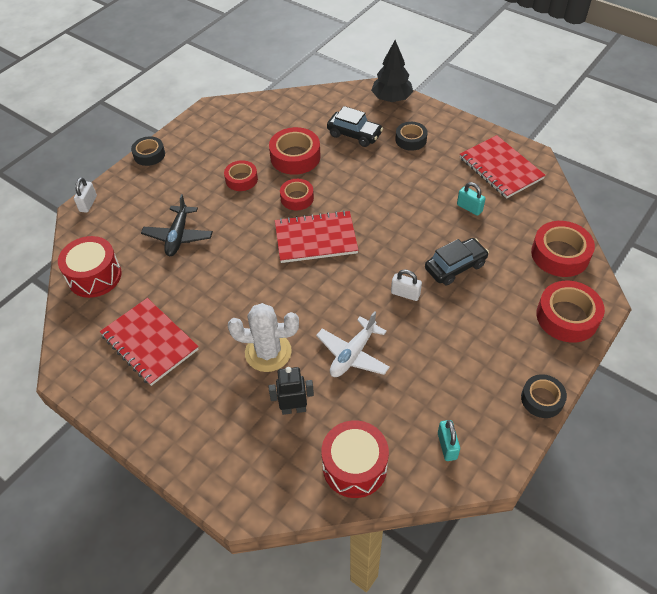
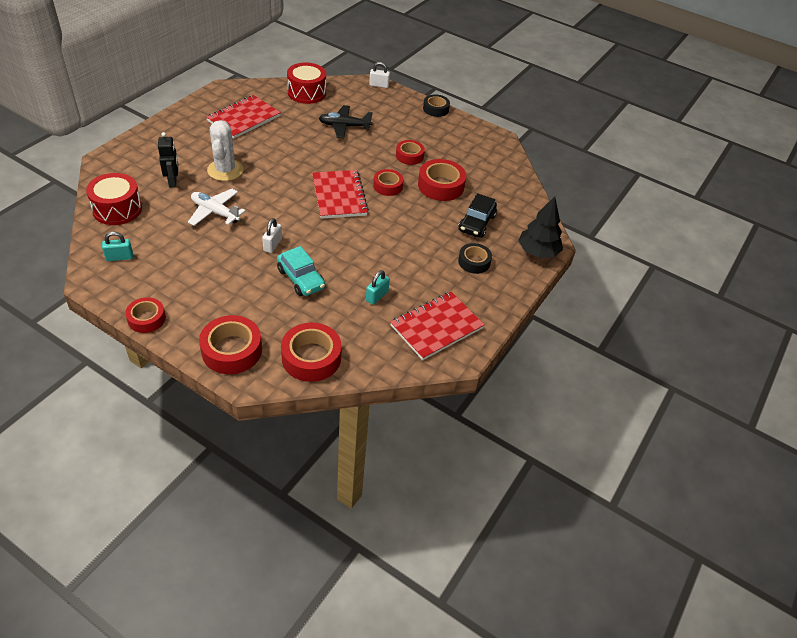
camera: 80 degrees right, 5 degrees down
(455, 267) = (301, 279): black car -> turquoise car
(542, 399) = (146, 319): black tape -> red tape

